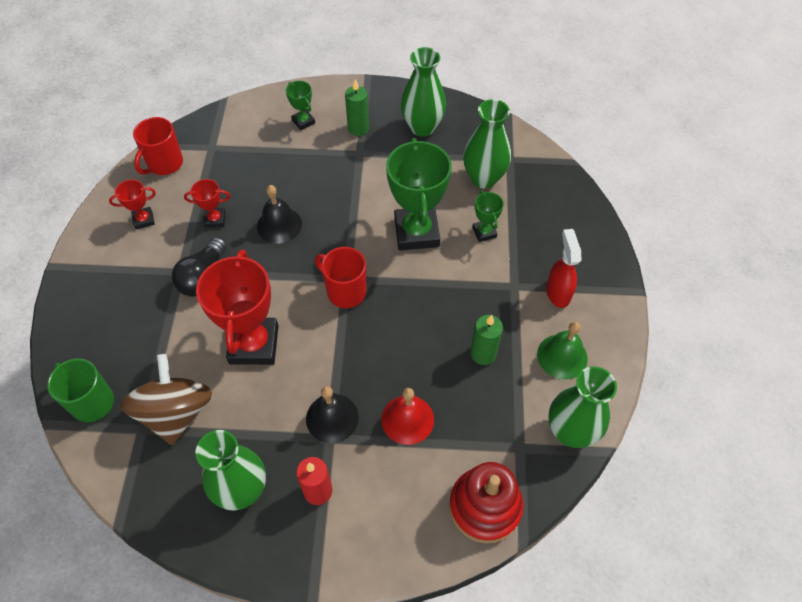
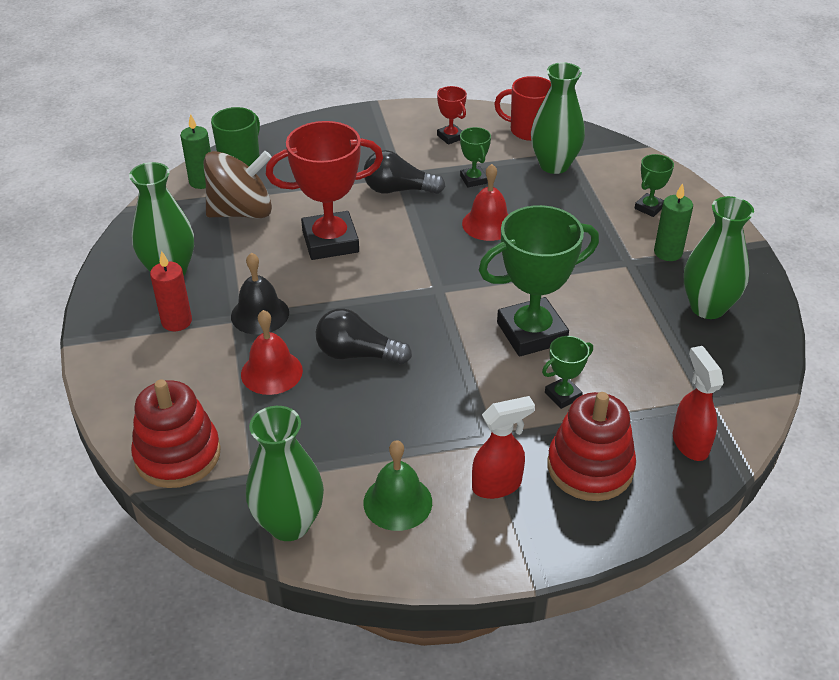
camera: 75 degrees right, 15 degrees down
(215, 219) = (473, 179): red trophy -> green trophy
(279, 225) = (488, 224): black bell -> red bell
(345, 292) = (420, 291): red mug -> none
(405, 352) = (357, 354): none -> black light bulb
(483, 178) = (655, 380): green vase -> green vase (554, 165)
(483, 353) = (376, 423): green candle -> green candle (202, 181)
(542, 179) = (690, 443): none -> red spray bottle
(552, 237) = (590, 467): none -> red stacking toy

